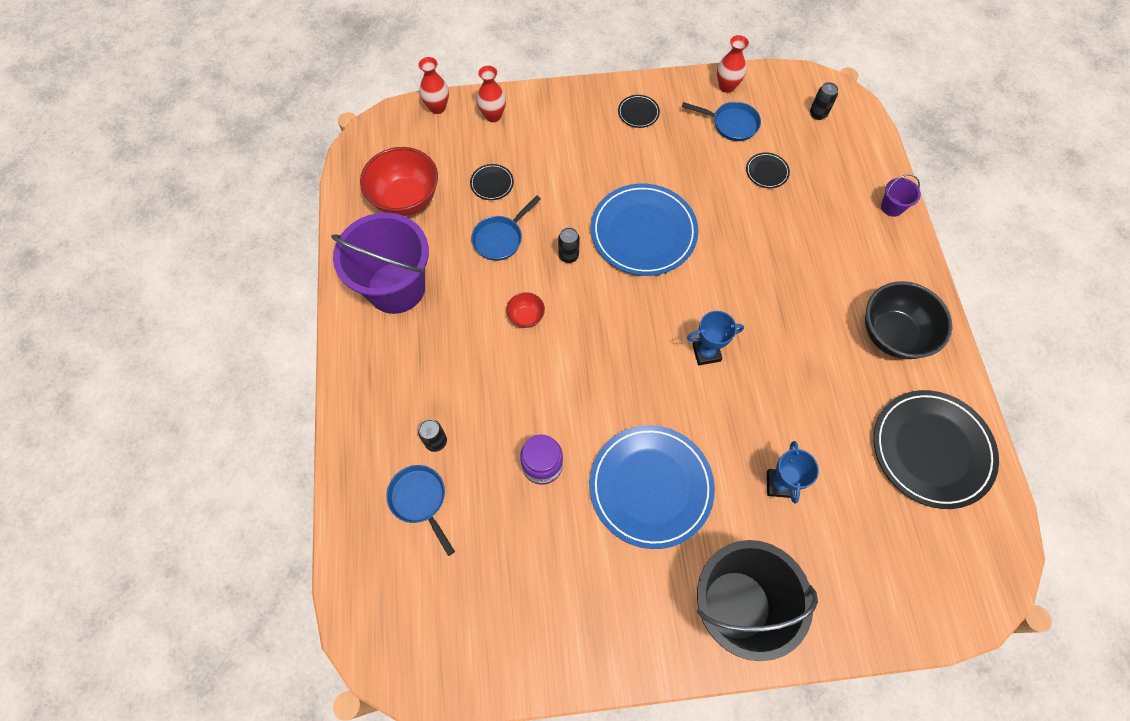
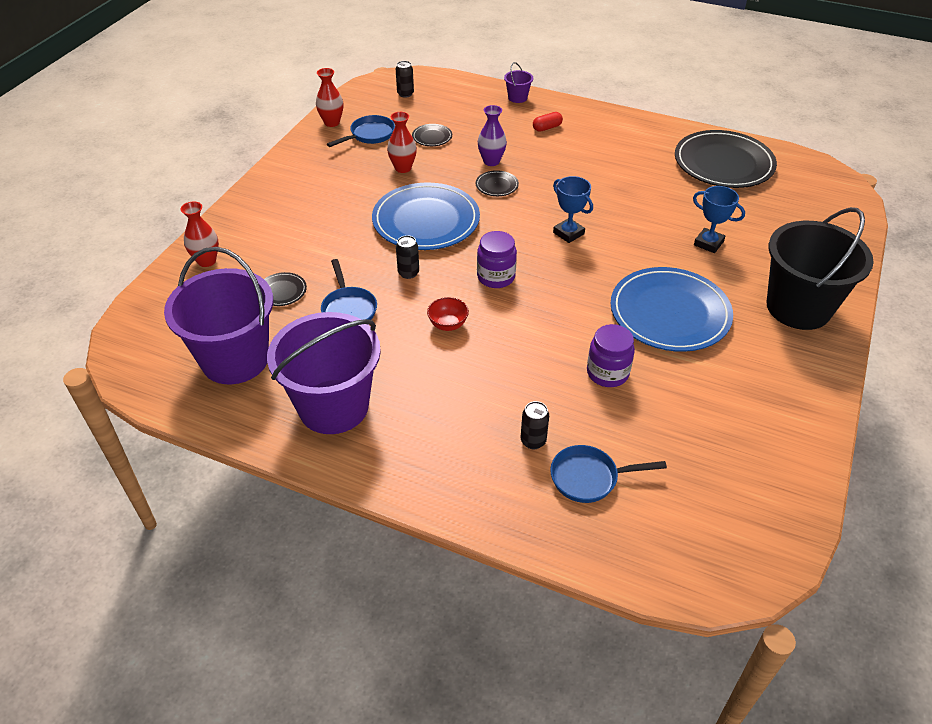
camera: 60 degrees left, 20 degrees down
(406, 199) = (235, 359): red bowl -> purple bucket
(437, 107) = (152, 294): red vase -> red vase (403, 168)
(606, 323) = (496, 277): none -> purple jar
(638, 113) = (304, 176): black plate -> black plate (497, 185)
(706, 353) = (568, 233): blue trophy -> blue trophy turned 60 degrees counterclockwise
(767, 238) = (491, 161): none -> purple vase
(860, 257) = (547, 128): none -> red capsule
(893, 334) = (621, 141): black bowl -> none

